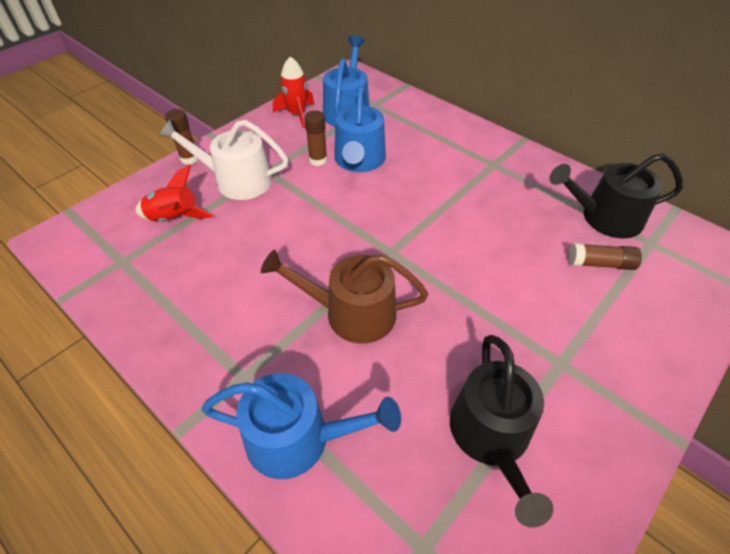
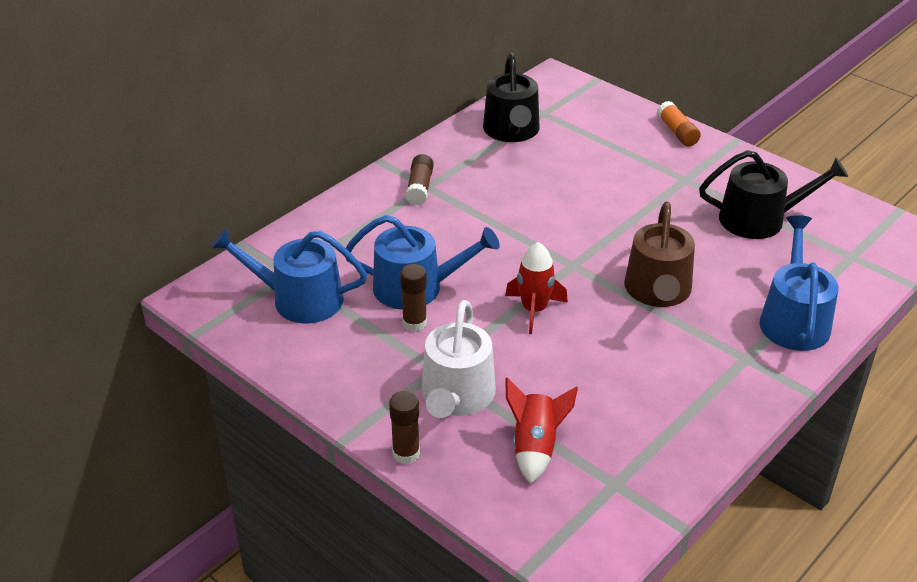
camera: 90 degrees left, 10 degrees down
(296, 114) = (302, 349): red rocket -> red rocket (534, 310)
(600, 264) = (573, 143): brown glue stick -> brown glue stick (420, 188)
(667, 367) = (677, 132): none -> orange glue stick

